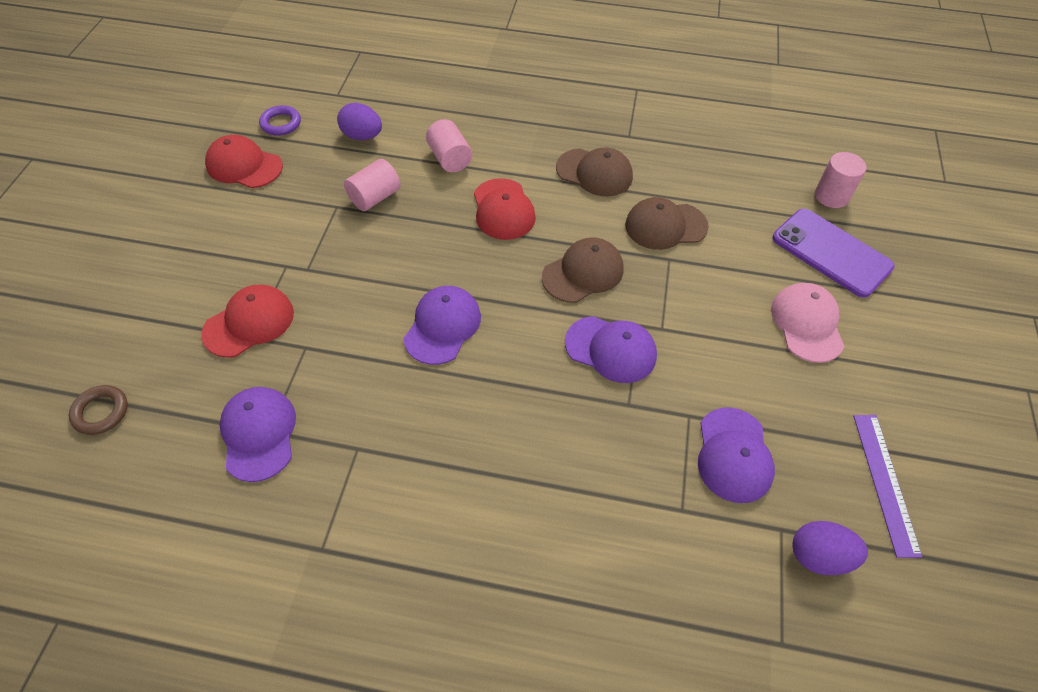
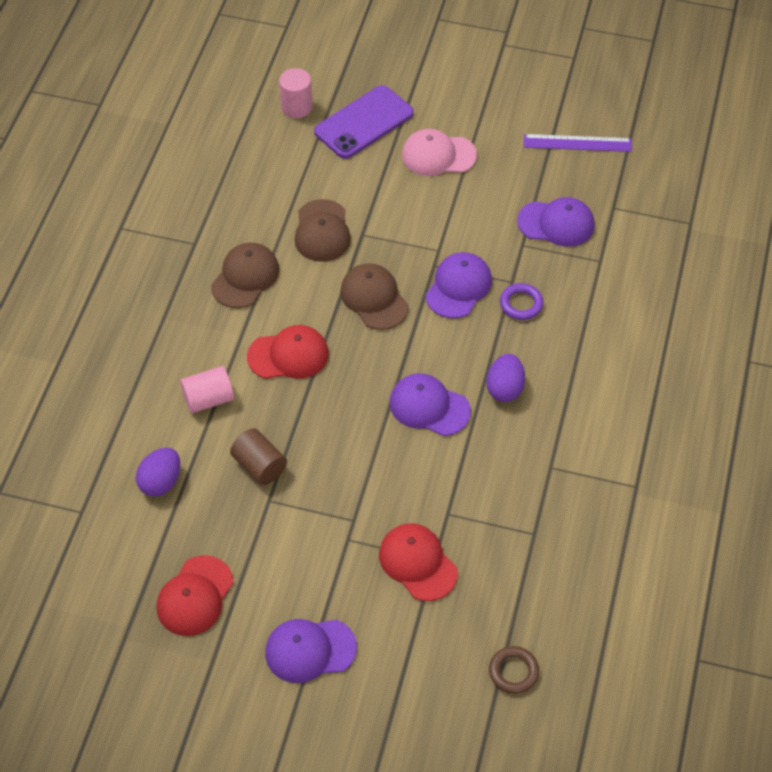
camera: 85 degrees left, 0 degrees up
(259, 434) = (537, 540): purple cap -> purple cap (310, 650)
(281, 123) = (126, 566): purple ring -> purple ring (521, 304)
(375, 197) = (259, 466): pink cylinder -> brown cylinder
(819, 556) = (632, 191): purple egg -> purple egg (504, 388)

